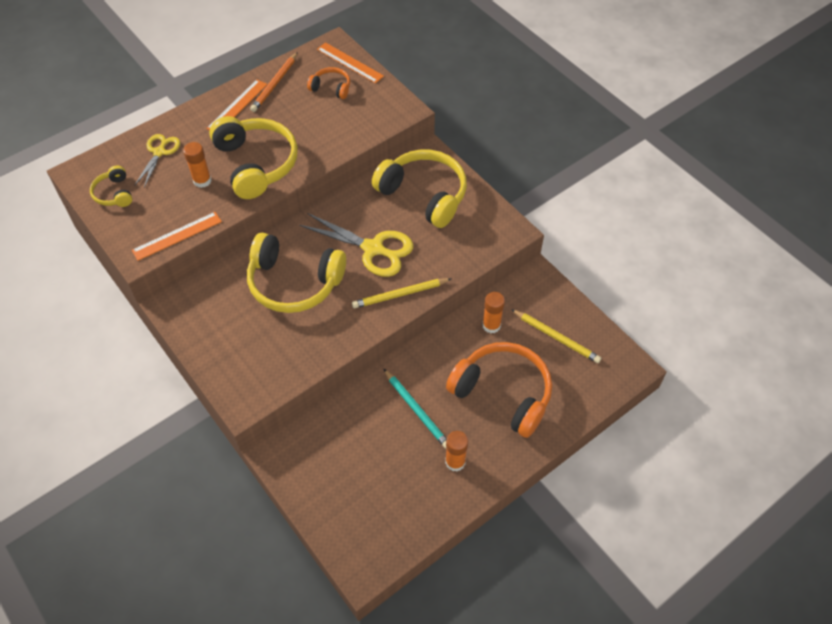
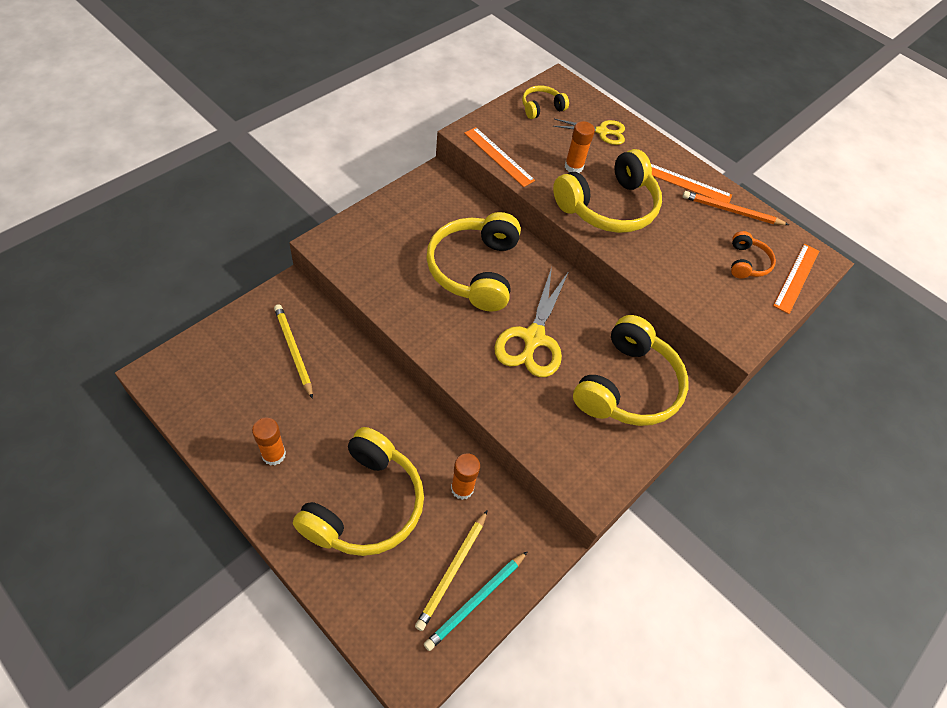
camera: 75 degrees right, 0 degrees up
(400, 295) = (472, 369): yellow pencil -> yellow pencil (293, 351)
(416, 410) = (340, 412): turquoise pencil -> turquoise pencil (476, 601)
(503, 393) = (365, 505): orange headphones -> yellow headphones

